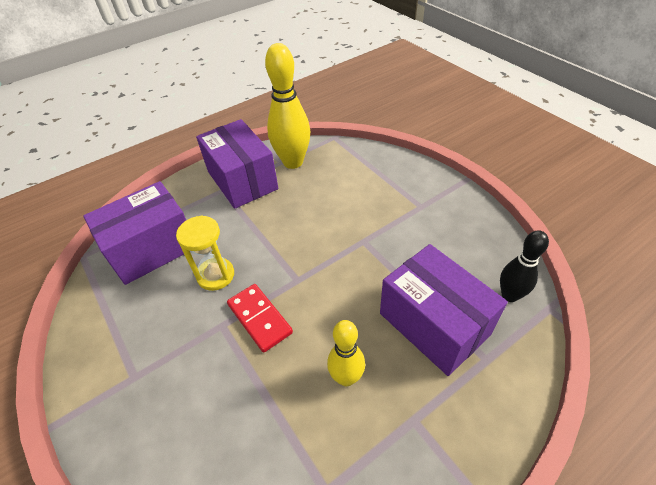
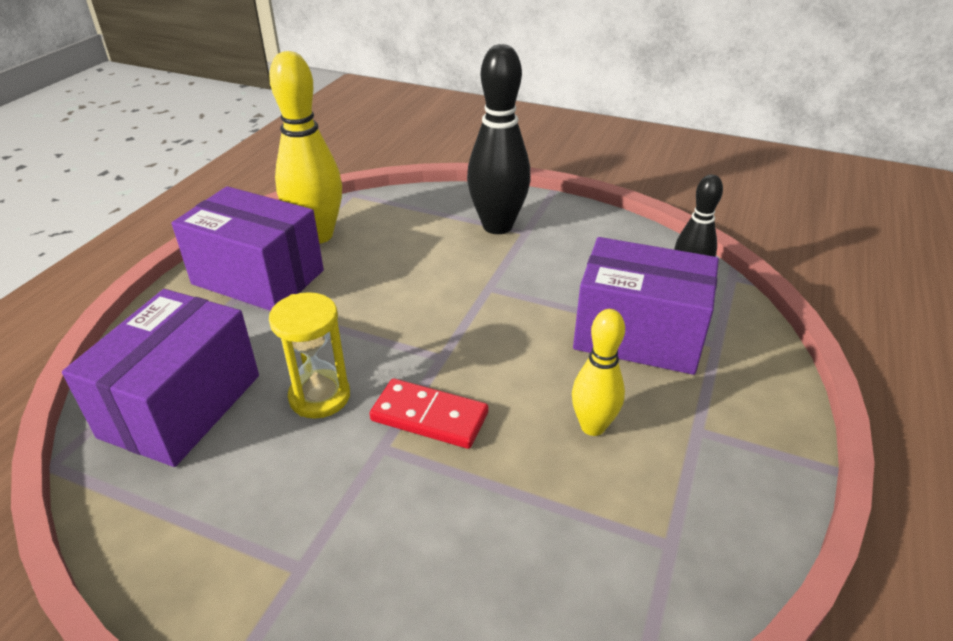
camera: 35 degrees left, 10 degrees down
(405, 195) = (497, 226): none -> black bowling pin

